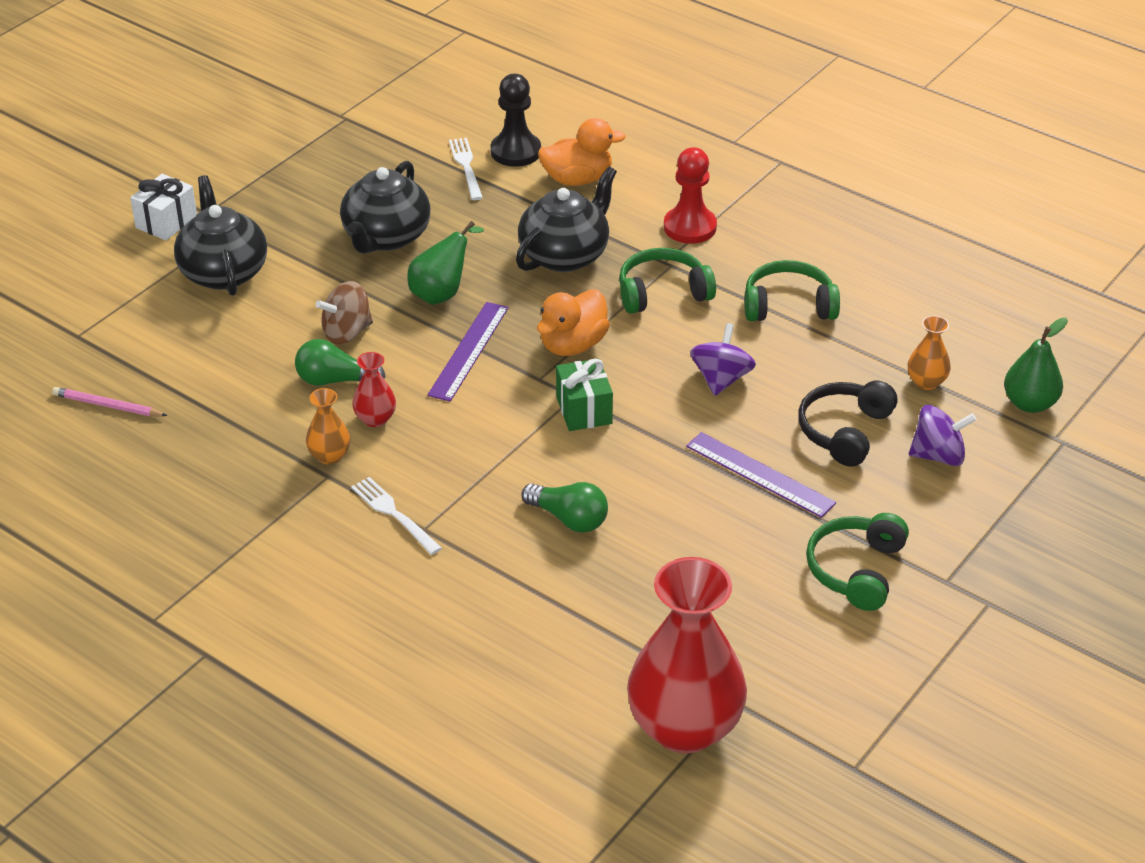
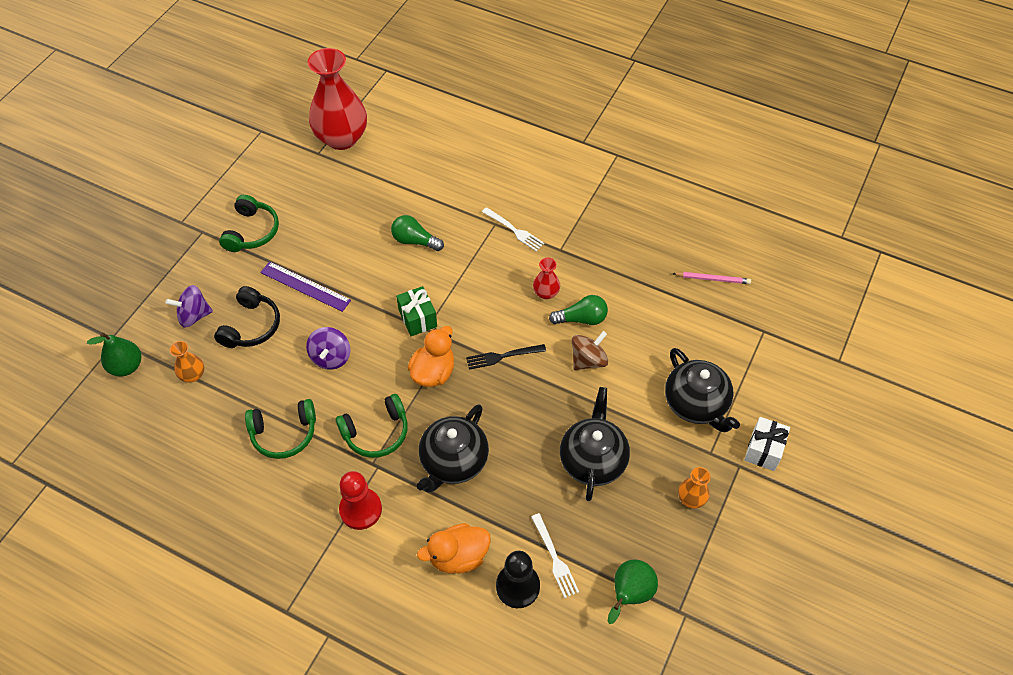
camera: 170 degrees right, 15 degrees up
(329, 456) = (564, 263): orange vase -> orange vase (691, 498)
(441, 293) = (535, 407): green pear -> green pear (629, 594)
(468, 351) = (502, 356): purple ruler -> black fork

